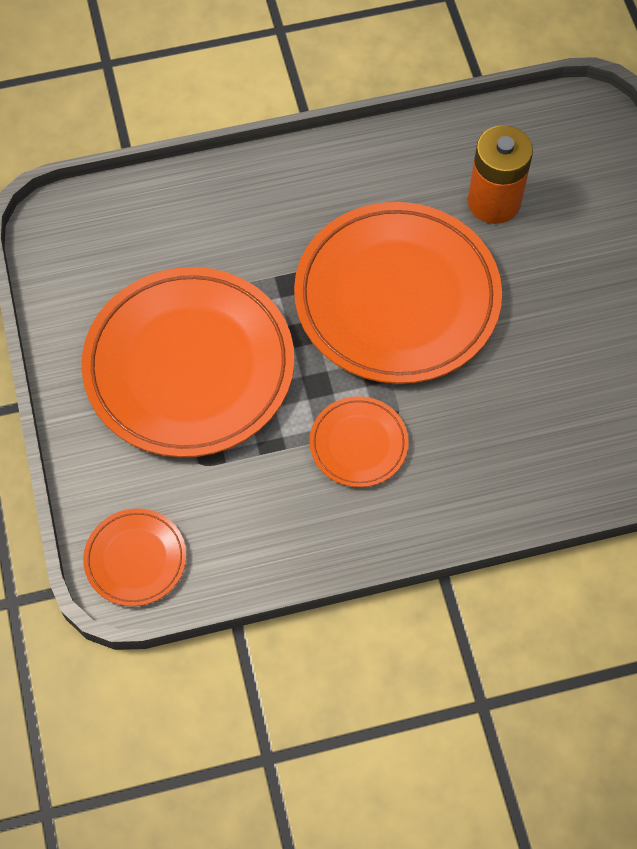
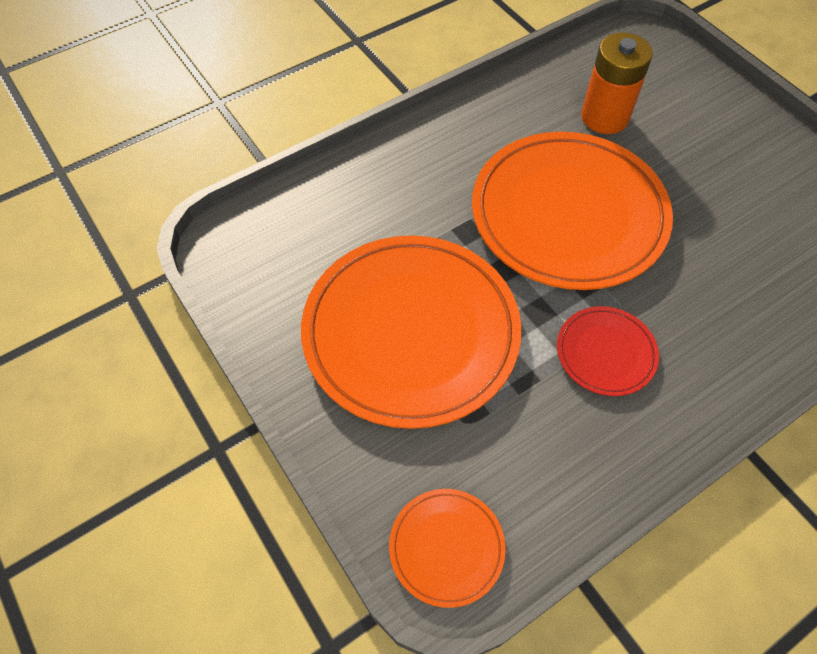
camera: 20 degrees left, 5 degrees down
(358, 444) = (605, 353): orange plate -> red plate

